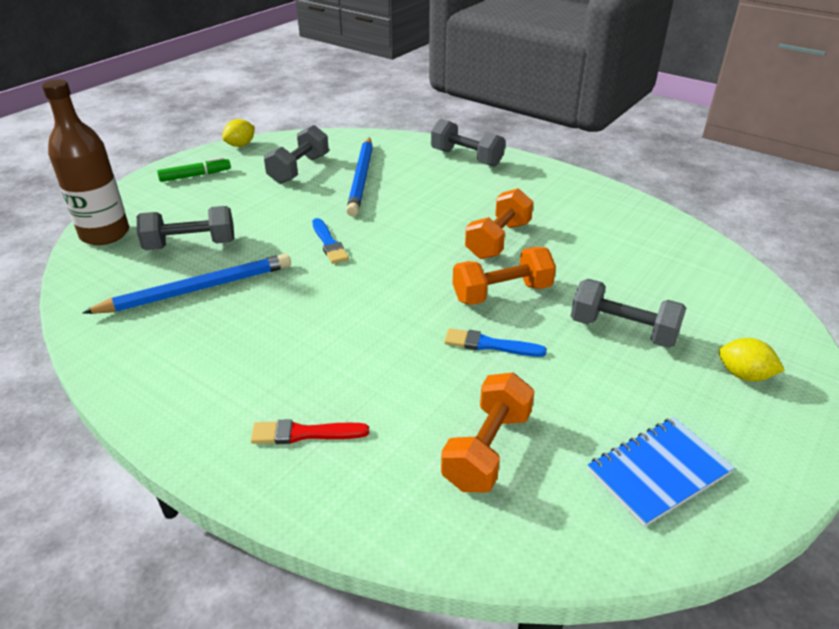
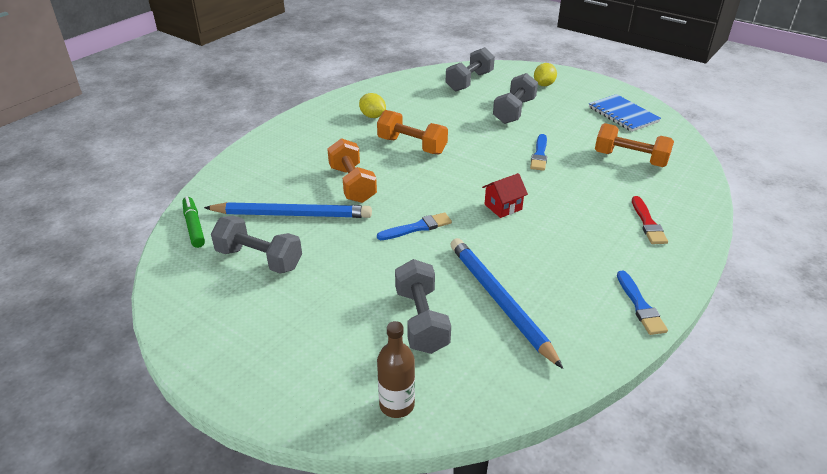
camera: 90 degrees left, 0 degrees up
(105, 234) = (396, 405): brown bottle -> brown bottle, size x0.58
(146, 391) = (640, 306): none -> blue brush
(195, 175) = (251, 348): green marker -> green marker (194, 226)
(240, 145) = (169, 318): yellow lemon -> yellow lemon (372, 116)
(360, 302) = (503, 207): none -> red house
(466, 158) = (264, 155): grey dumbbell -> grey dumbbell (469, 81)
(502, 293) = (482, 147): orange dumbbell -> orange dumbbell (352, 184)

